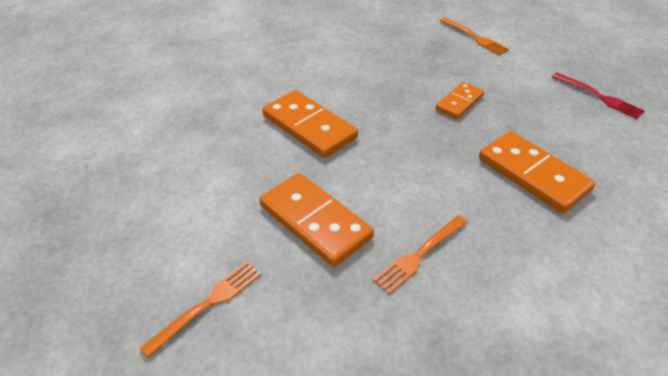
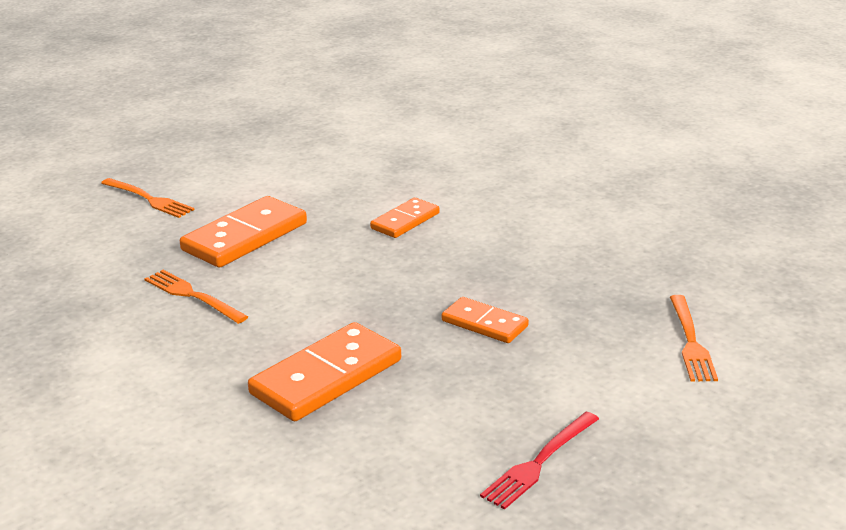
camera: 85 degrees right, 15 degrees down
(309, 127) = (405, 221): orange domino -> orange domino, size x0.59
(475, 37) = (691, 342): orange fork -> orange fork turned 45 degrees counterclockwise

